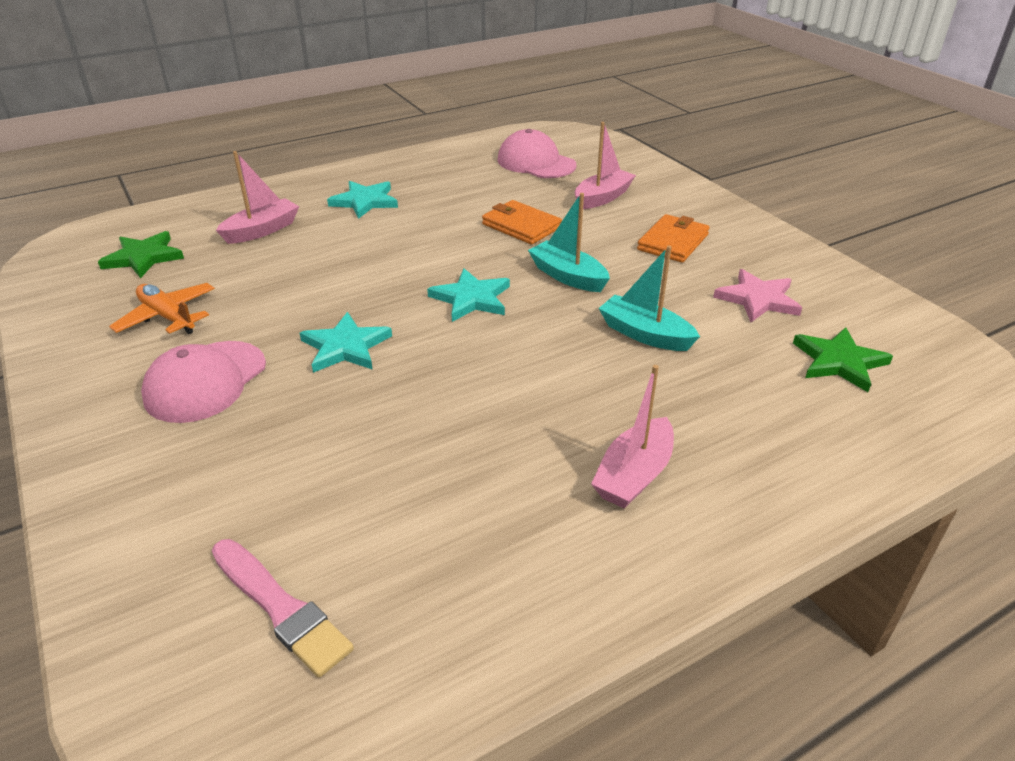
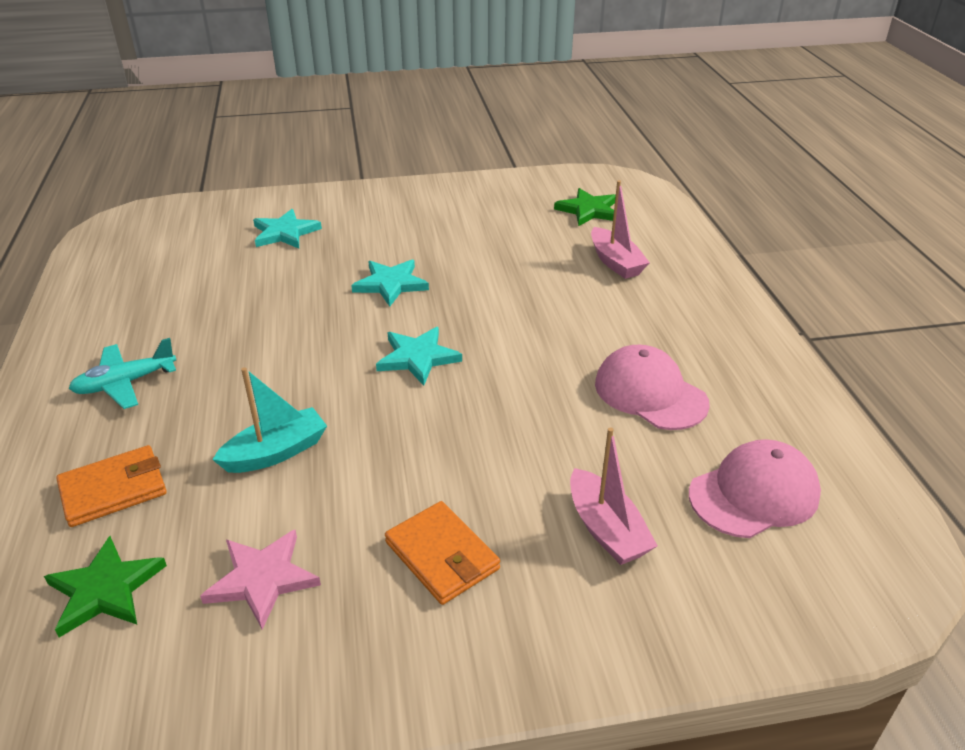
camera: 110 degrees right, 0 degrees up
(167, 317) = (487, 218): orange plane -> none
(205, 381) = (392, 229): pink cap -> pink cap (650, 393)
(280, 608) = (175, 242): pink brush -> none
(365, 201) = (661, 325): turquoise star -> turquoise star (285, 233)
(521, 226) = (552, 427): orange wallet -> orange wallet (114, 489)
(568, 276) = (417, 431): turquoise boat -> none
(634, 475) = (125, 383): pink boat -> turquoise plane

